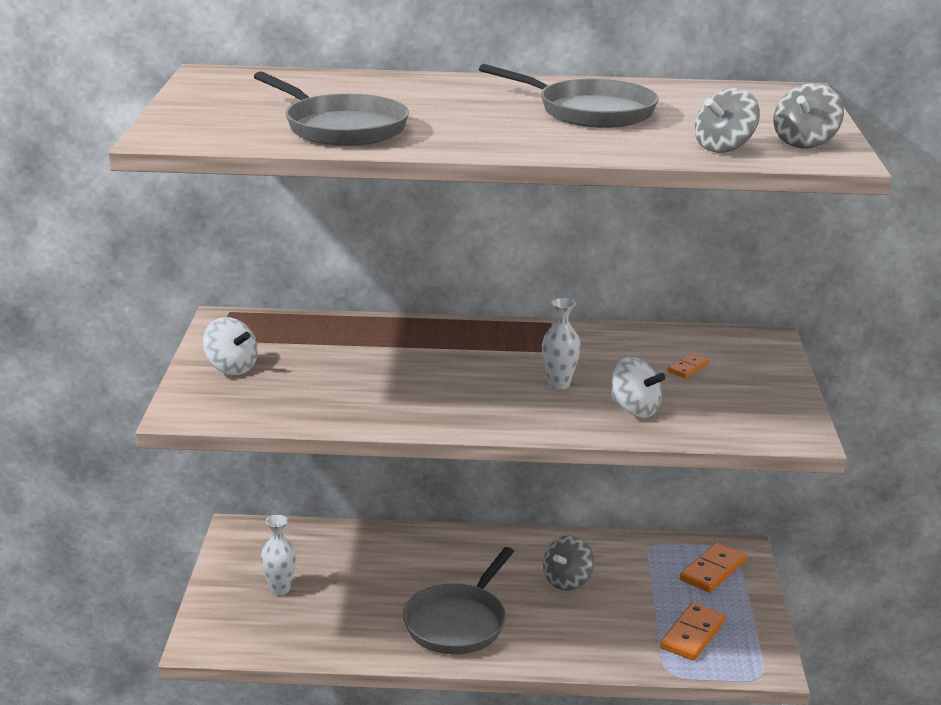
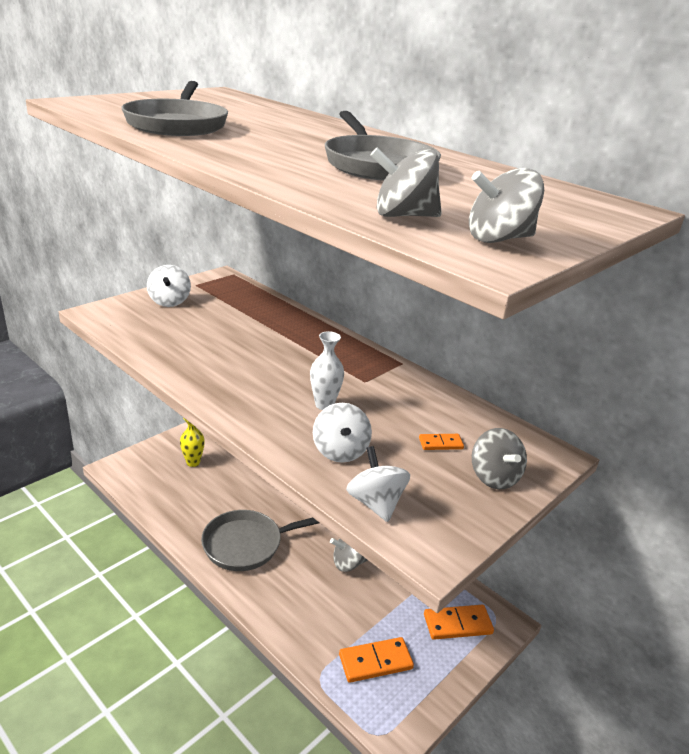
camera: 40 degrees right, 5 degrees up
(280, 589) = (193, 462): white vase -> yellow vase
(719, 428) = (375, 503): none -> white spinning top
(757, 371) = (494, 477): none -> grey spinning top

